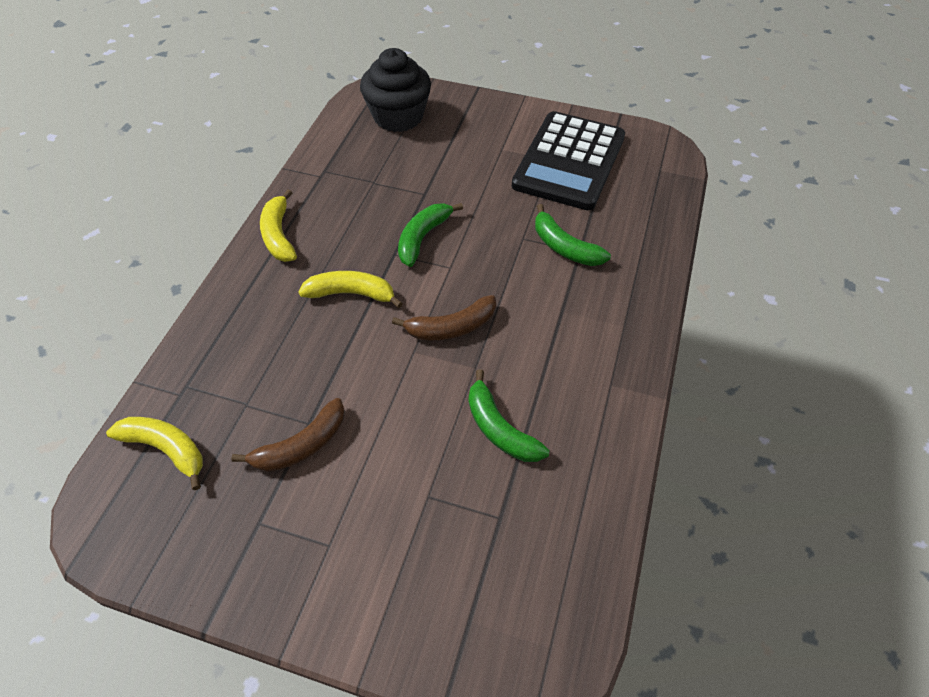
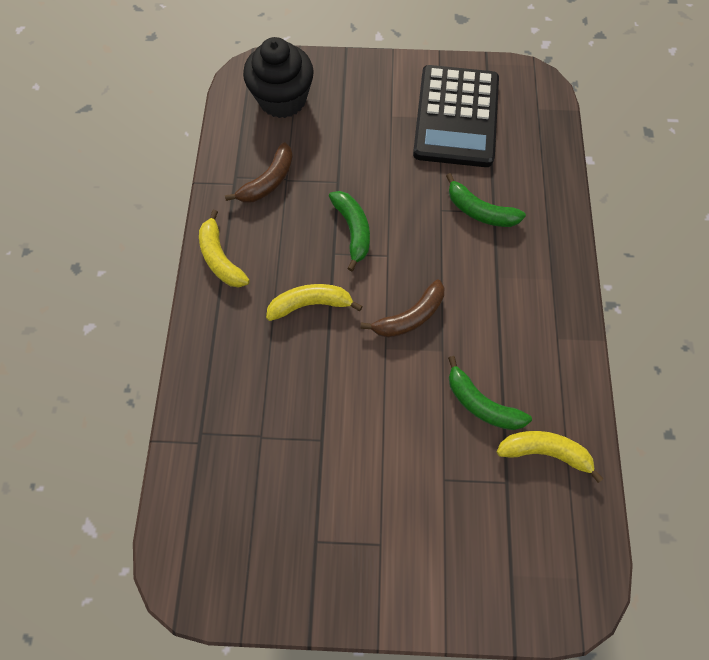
camera: 15 degrees left, 15 degrees up
(166, 449) = (209, 497): yellow banana -> yellow banana (544, 451)
(301, 446) = (324, 463): brown banana -> brown banana (268, 181)
(423, 238) = (353, 230): green banana -> green banana turned 150 degrees clockwise

